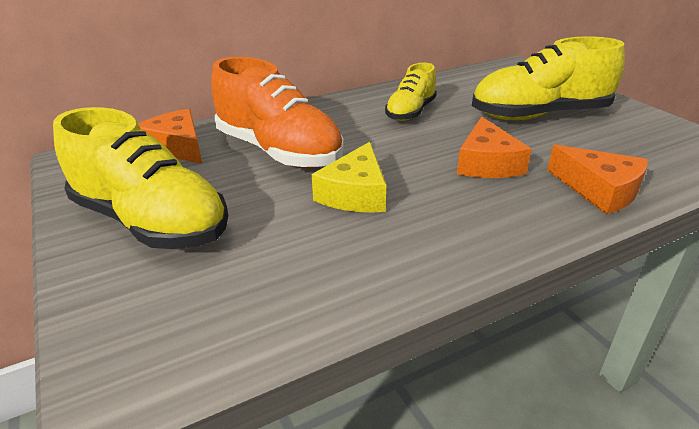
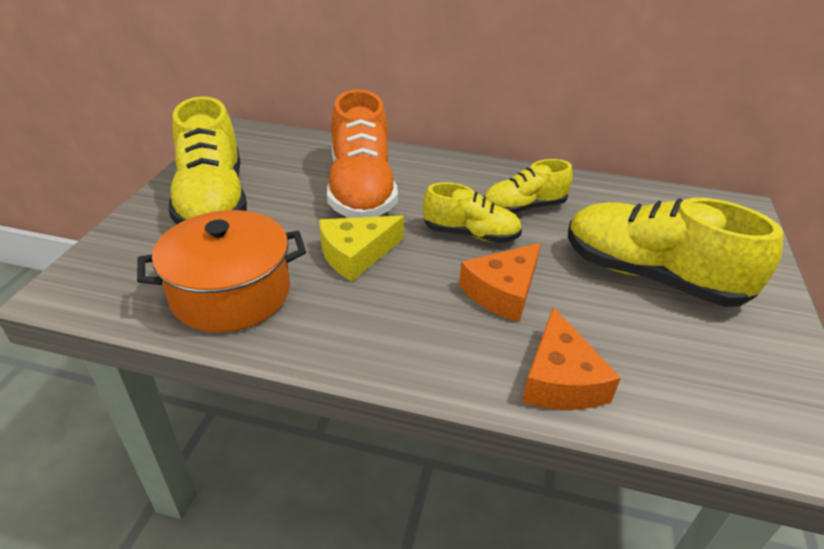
camera: 40 degrees right, 5 degrees up
(177, 147) = (305, 152): orange cheese -> none
(306, 277) = (231, 293): none -> orange pot
(408, 142) = (470, 234): none -> yellow shoe

